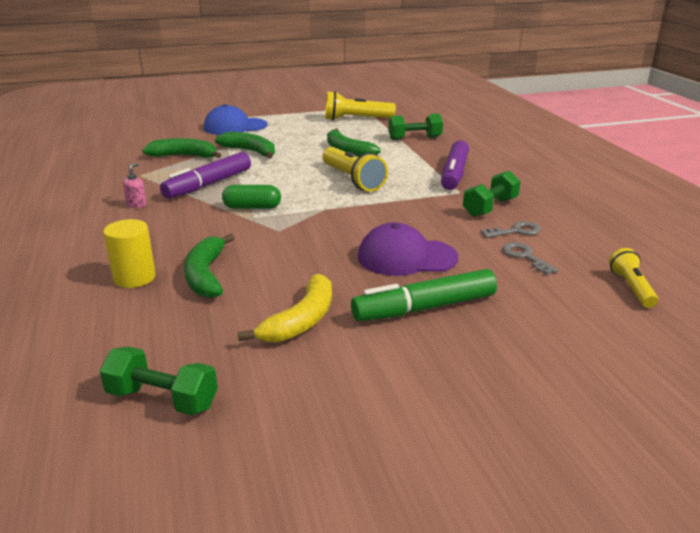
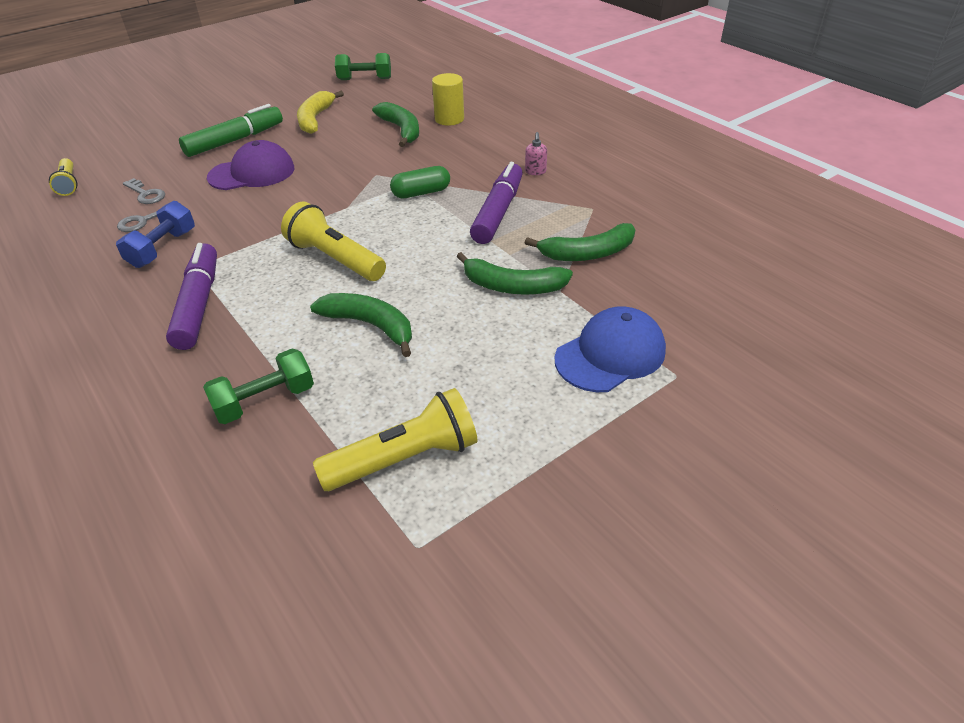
camera: 160 degrees right, 15 degrees up
(490, 207) = (163, 248): green dumbbell -> blue dumbbell

